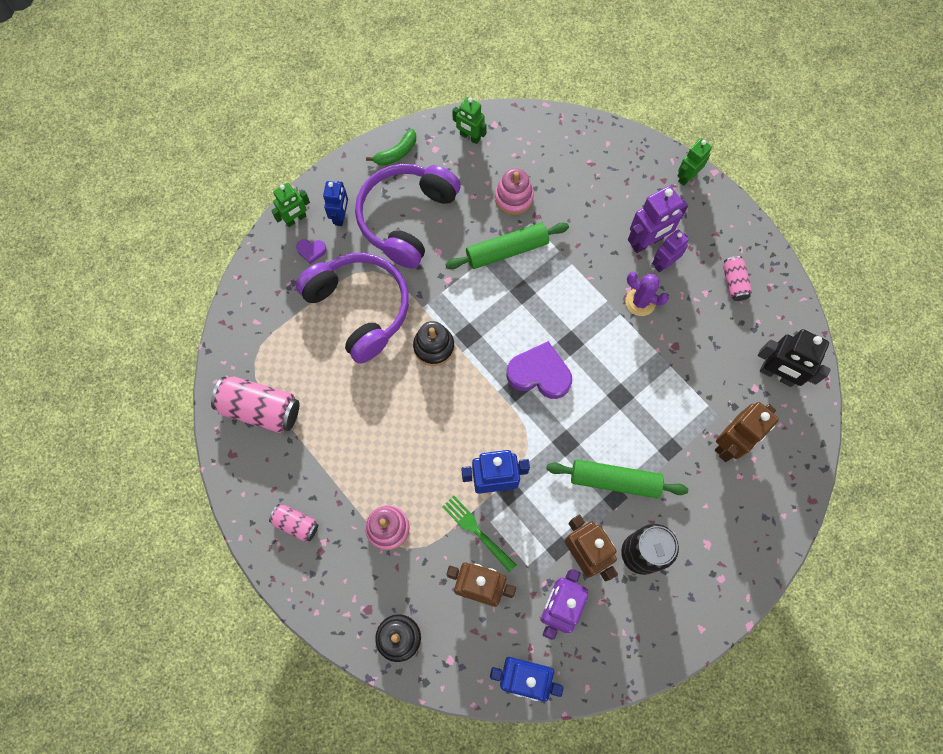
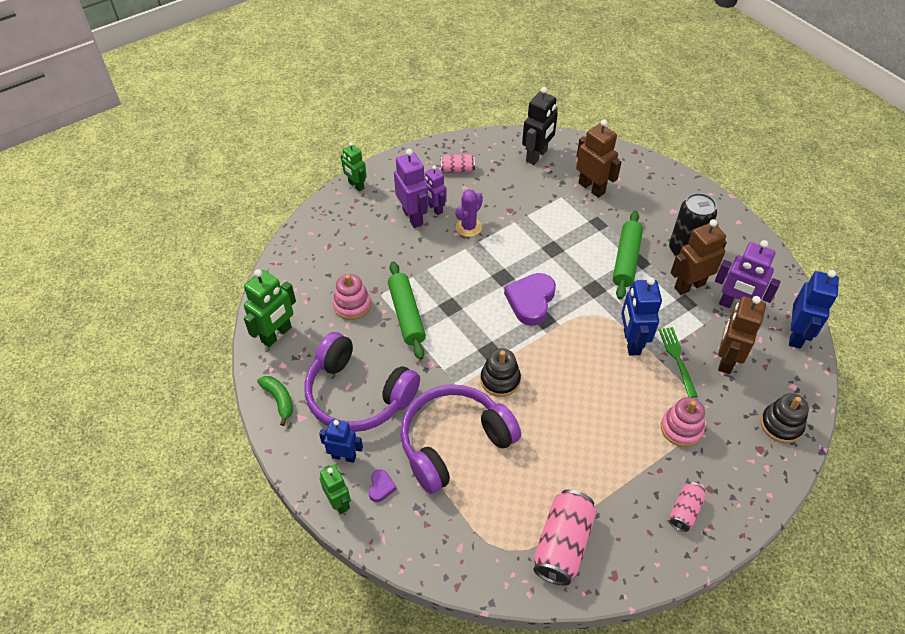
camera: 85 degrees left, 20 degrees down
(470, 137) = (277, 334): green robot -> green robot, size x1.54
(476, 531) = (677, 358): green fork -> green fork turned 120 degrees clockwise

